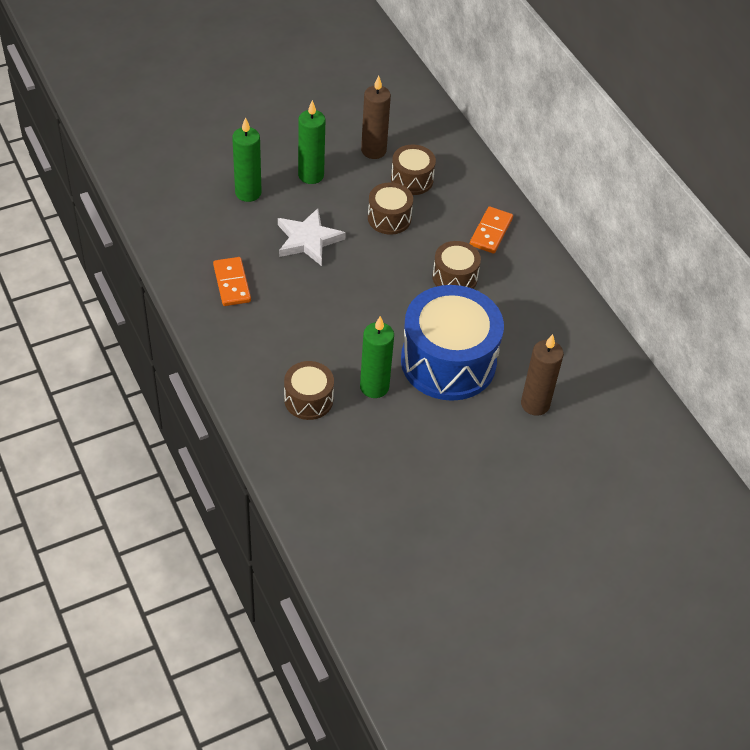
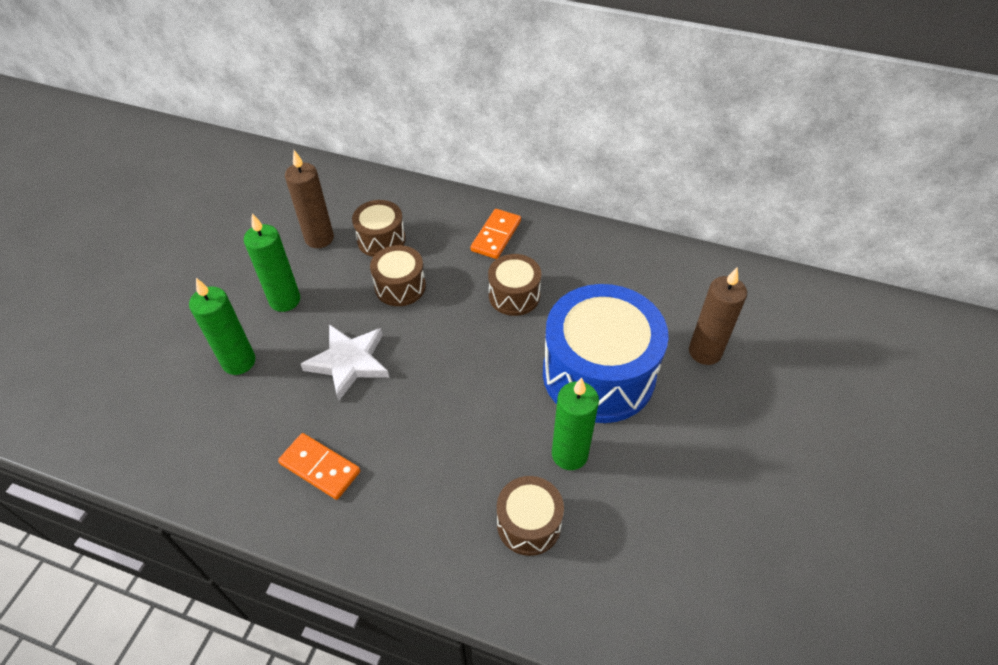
camera: 40 degrees left, 0 degrees up
(491, 232) = (496, 236): orange domino -> orange domino turned 45 degrees clockwise

